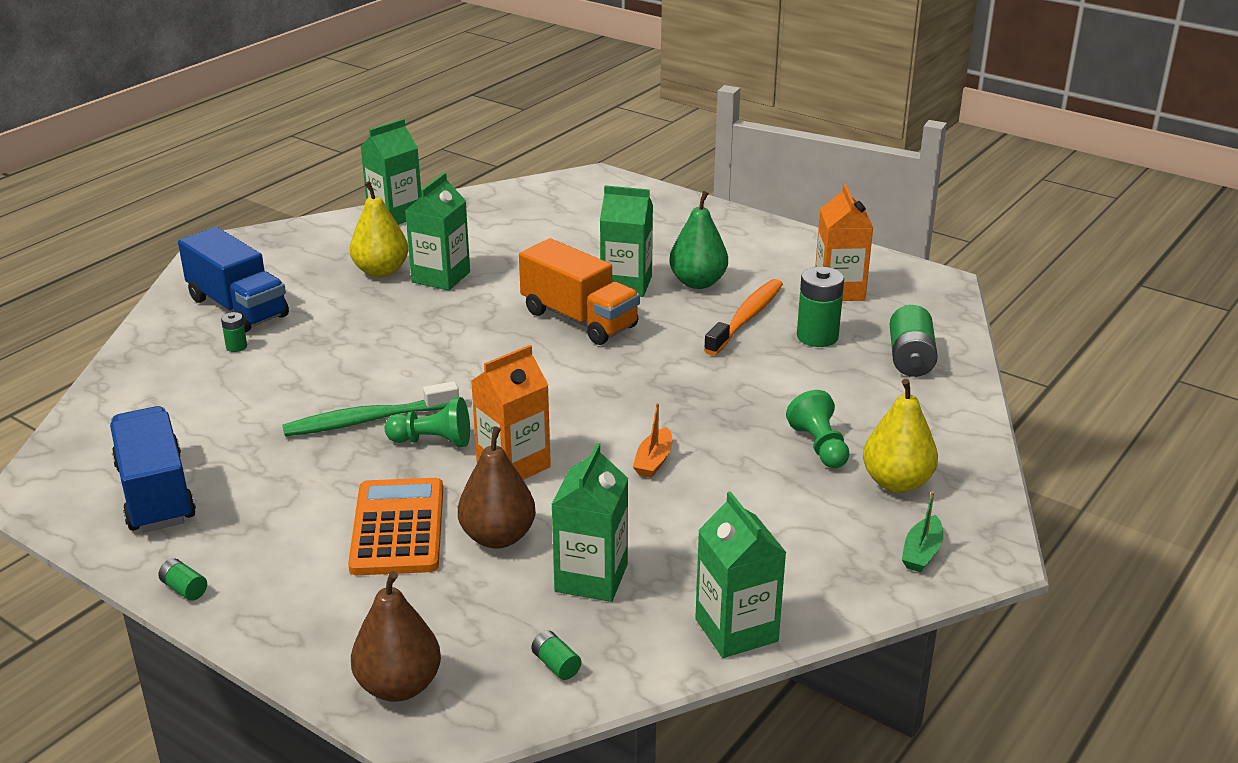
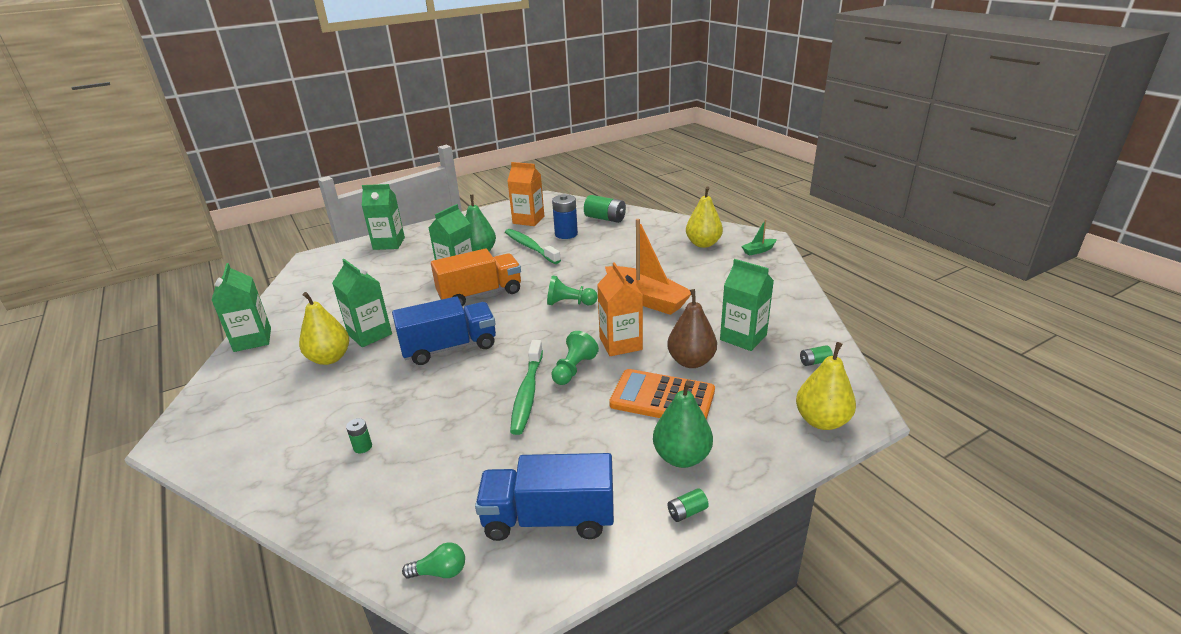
camera: 65 degrees left, 0 degrees up
(74, 449) = (440, 572): none -> green light bulb
(238, 307) = (298, 439): blue truck -> blue truck (449, 347)
(280, 567) = (681, 457): none -> green pear
(399, 686) = (821, 421): brown pear -> yellow pear
(653, 461) = (646, 299): orange boat -> orange boat, size x2.26
(736, 630) = (800, 305): green carton -> green carton (389, 243)
(746, 318) = (530, 247): orange toothbrush -> green toothbrush
(817, 337) = (566, 234): green battery -> blue battery
(819, 446) = (663, 254): green pawn -> green pawn (570, 303)
(921, 553) = (758, 250): green boat -> green boat turned 105 degrees clockwise

